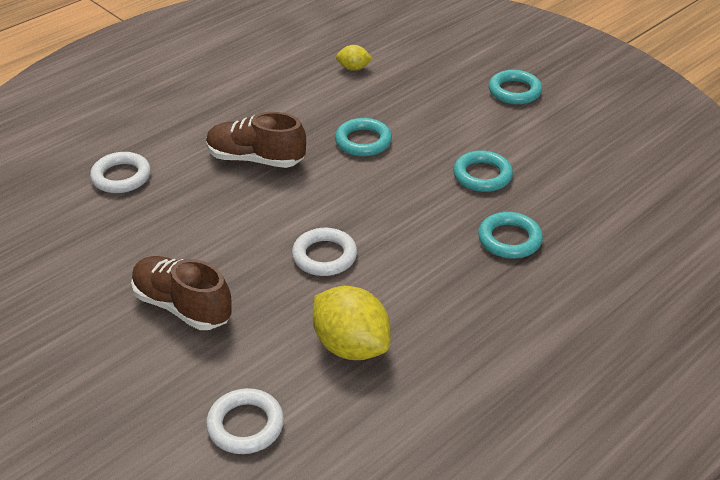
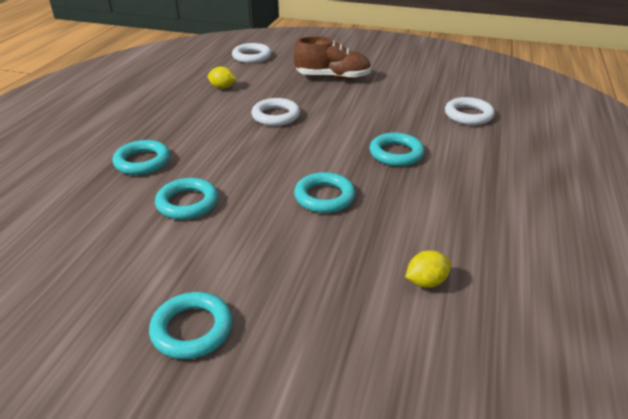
camera: 150 degrees right, 5 degrees down
(256, 159) = (396, 153): brown shoe -> turquoise ring
(351, 346) = (222, 87): yellow lemon -> yellow lemon, size x0.50

